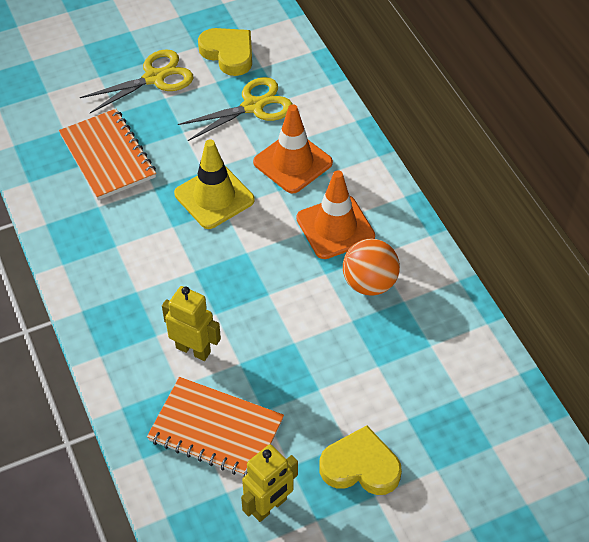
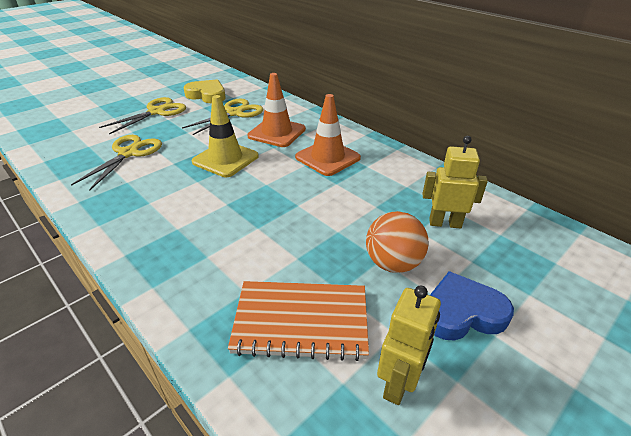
camera: 20 degrees left, 15 degrees down
(107, 156) = (129, 153): orange notebook -> yellow scissors
(193, 349) = (248, 258): yellow robot -> yellow robot (445, 223)
(360, 466) = (462, 312): yellow heart -> blue heart
(369, 283) = (374, 182): orange ball -> orange ball (393, 263)

